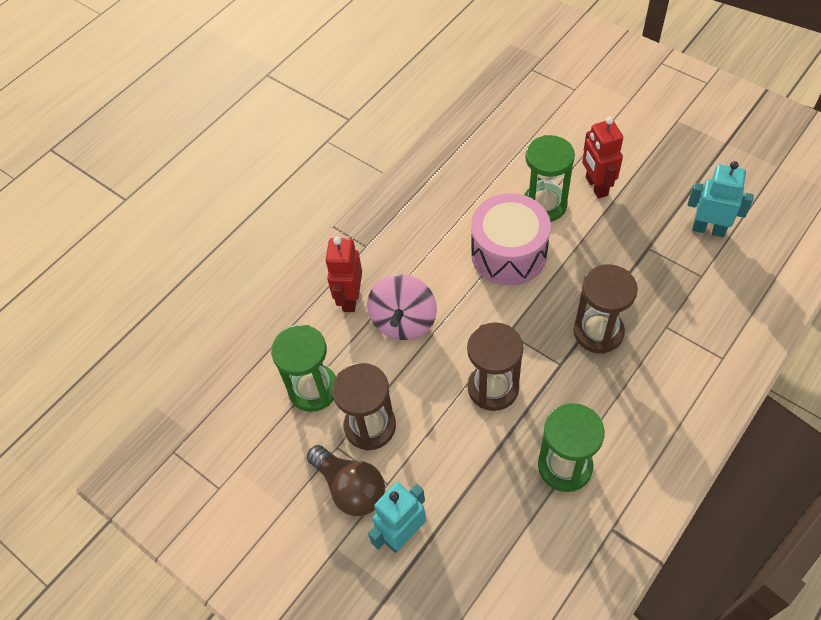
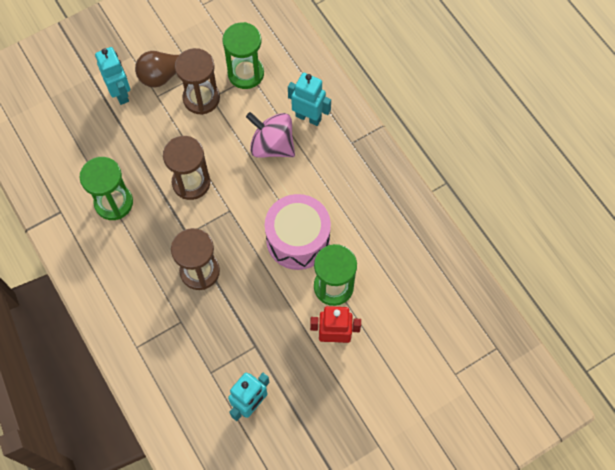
camera: 105 degrees right, 10 degrees up
(350, 298) = (308, 117): red robot -> turquoise robot

